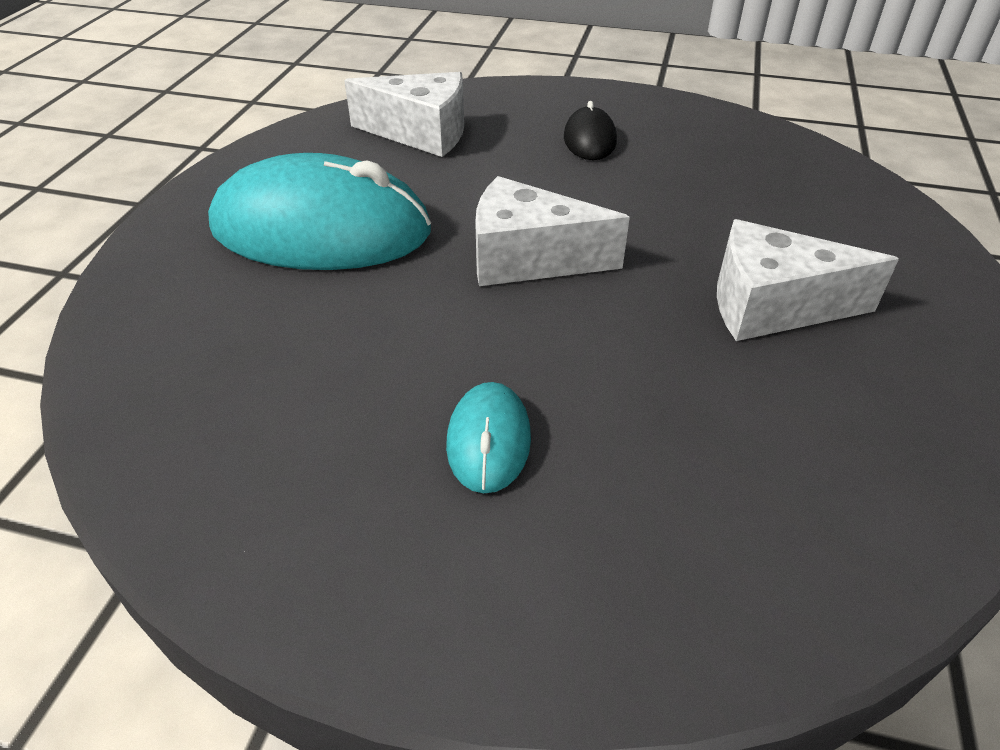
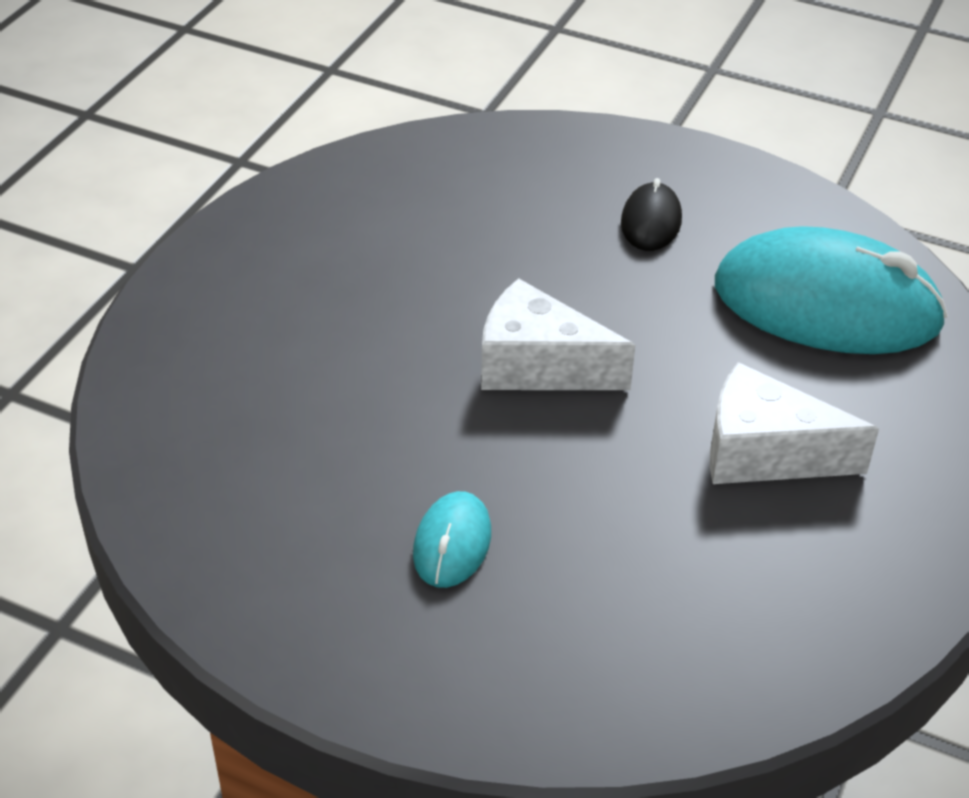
camera: 10 degrees right, 0 degrees up
(321, 229) = (337, 302): turquoise mouse -> turquoise mouse (827, 304)
(421, 133) = (464, 189): white cheese -> none

